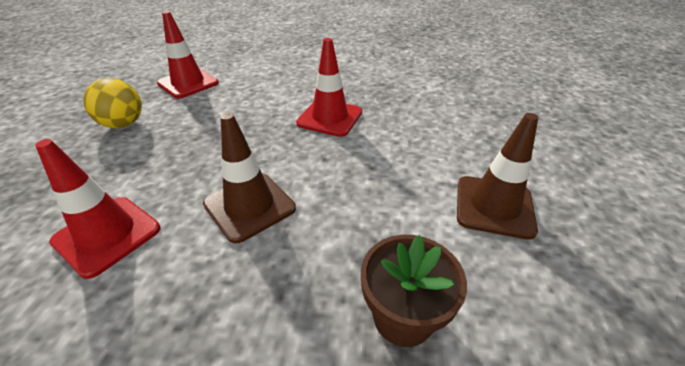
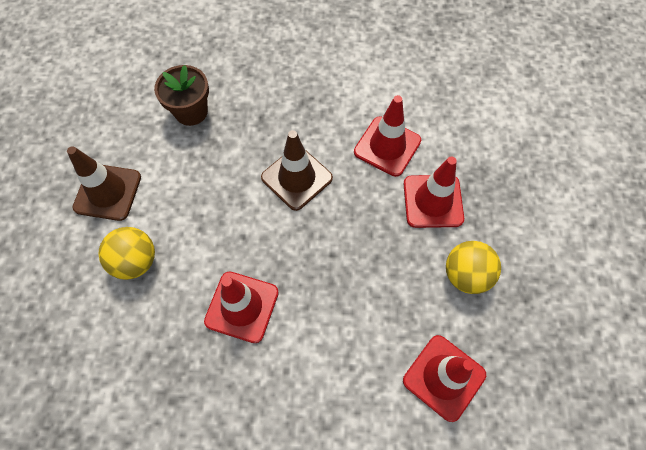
camera: 175 degrees right, 25 degrees up
(102, 174) = (433, 201): none -> red traffic cone
(434, 148) = (136, 261): none -> yellow ball

